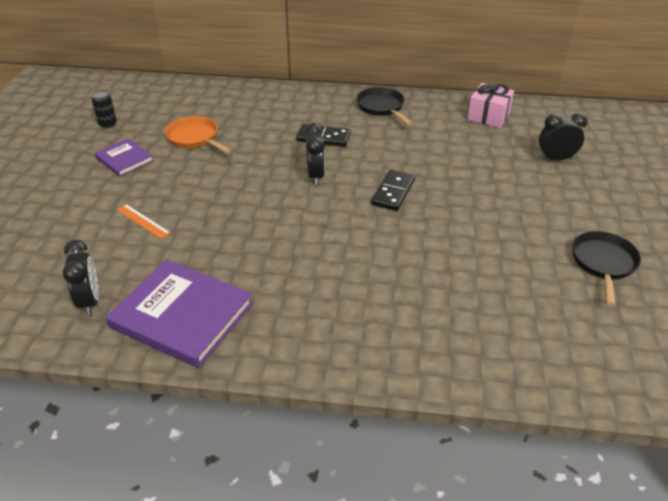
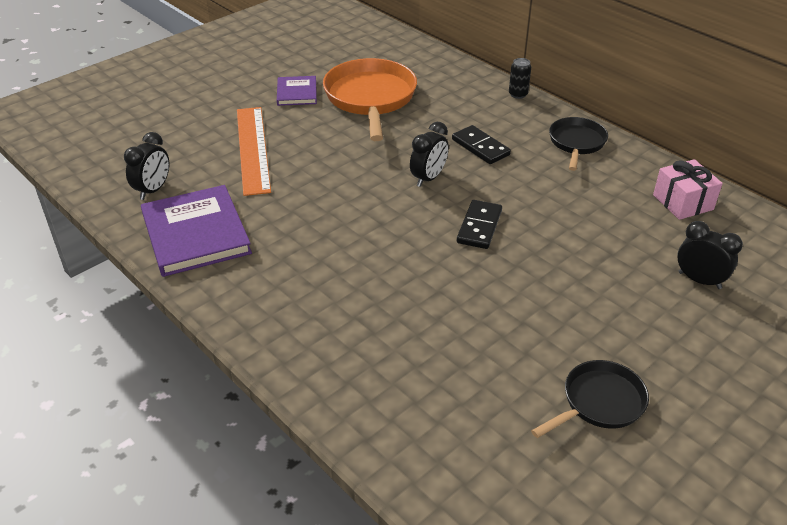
camera: 40 degrees right, 0 degrees up
(108, 124) = (318, 58): black can -> black can (518, 94)
(143, 221) = (252, 149): orange ruler -> orange ruler, size x2.22
(195, 138) = (370, 98): orange pan -> orange pan, size x1.74
(393, 192) = (479, 226): black domino -> black domino turned 45 degrees counterclockwise

